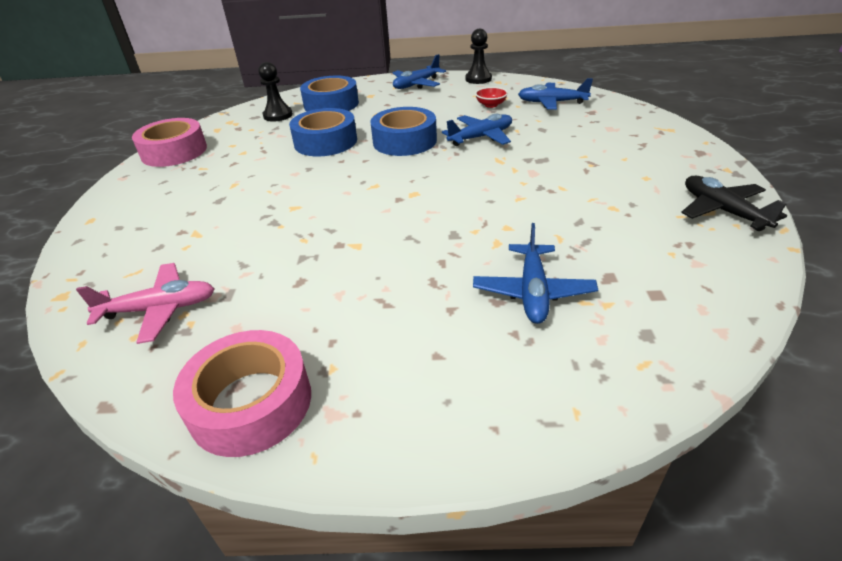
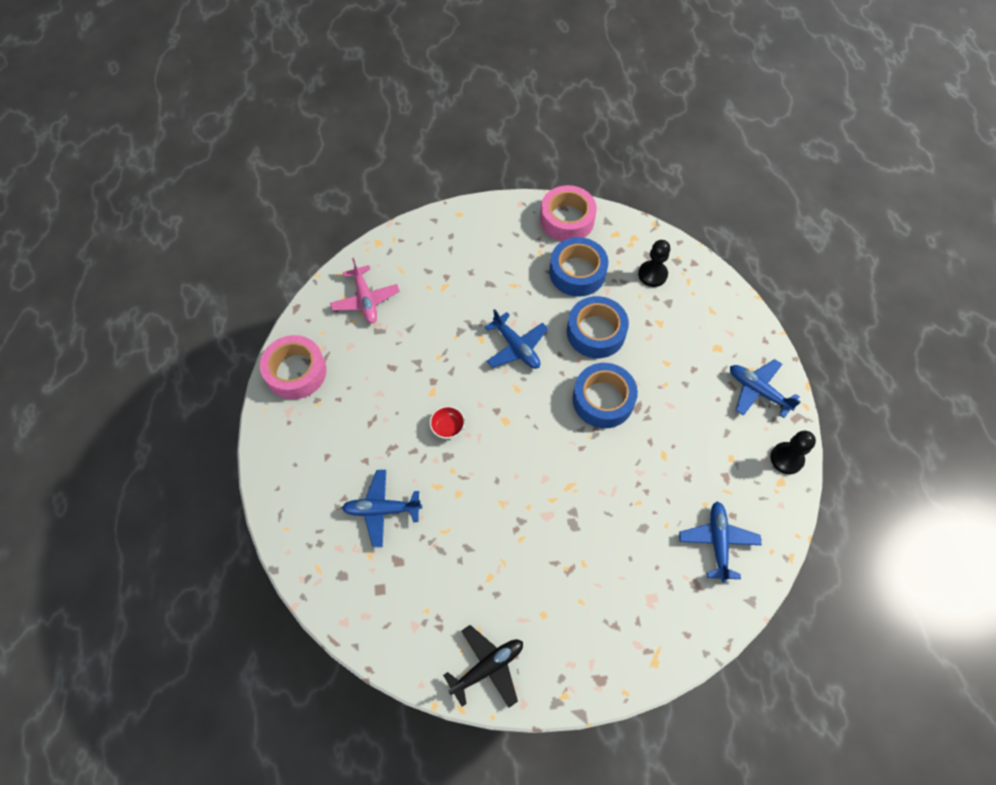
camera: 80 degrees right, 25 degrees up
(331, 104) = (686, 315): blue tape -> blue tape (577, 272)
(481, 137) = (617, 468): blue plane -> blue plane (516, 347)
(491, 105) = (703, 475): red bowl -> red bowl (448, 427)

